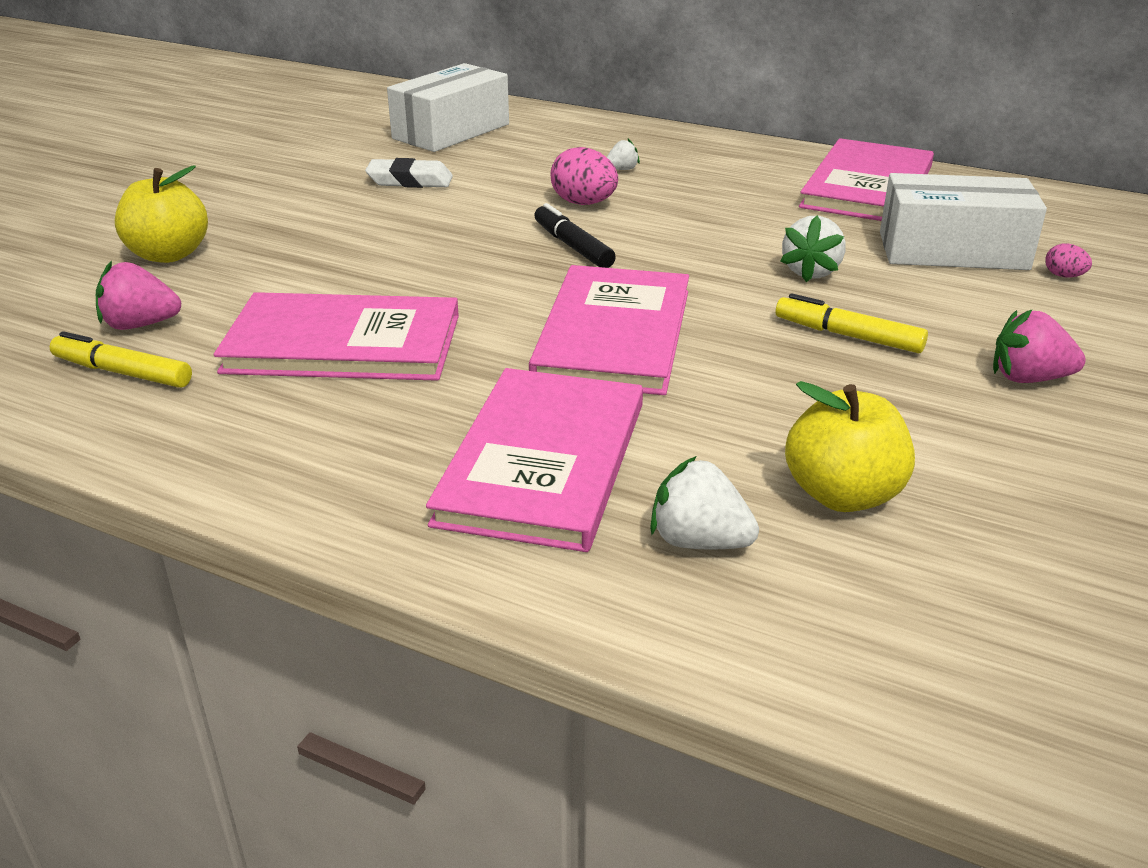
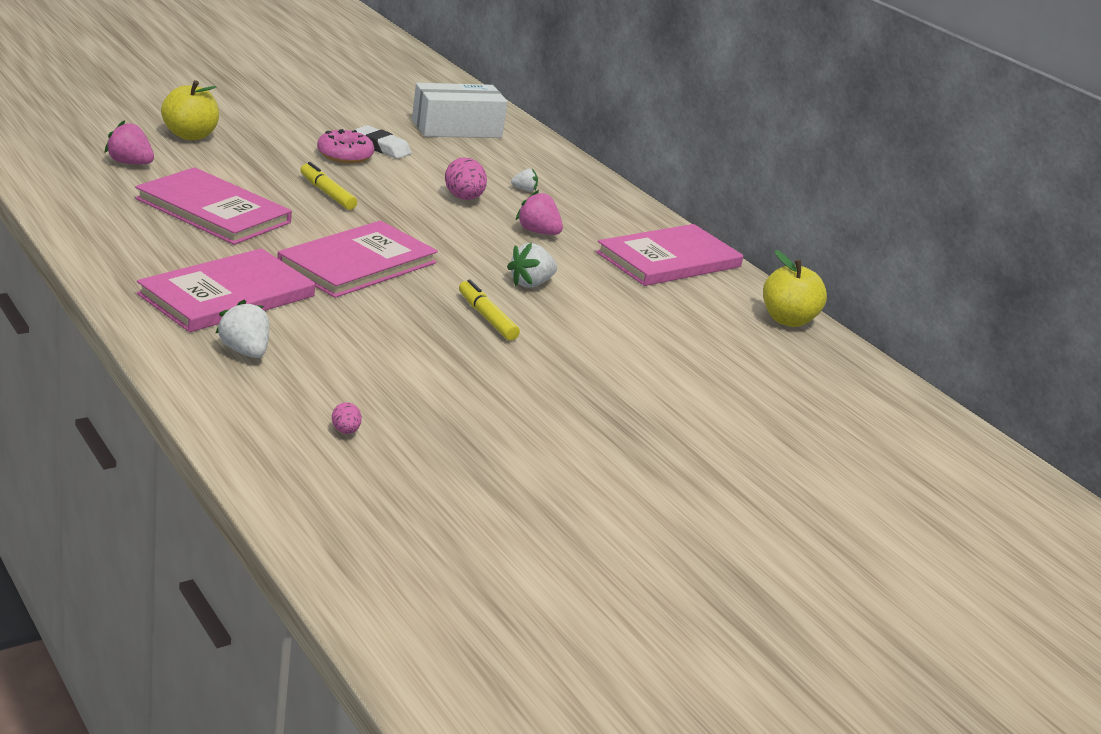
camera: 25 degrees right, 5 degrees down
(123, 372) = (94, 180): yellow marker -> yellow marker (327, 193)
(387, 206) = (345, 155): none -> pink donut
(573, 246) = (414, 216): black marker -> none
(842, 494) = (345, 368): yellow apple -> yellow apple (787, 320)
(952, 251) = (645, 310): white box -> none
(1028, 378) = (548, 376): pink strawberry -> pink strawberry (538, 232)
(1063, 276) = (688, 350): pink egg -> pink egg (345, 431)

